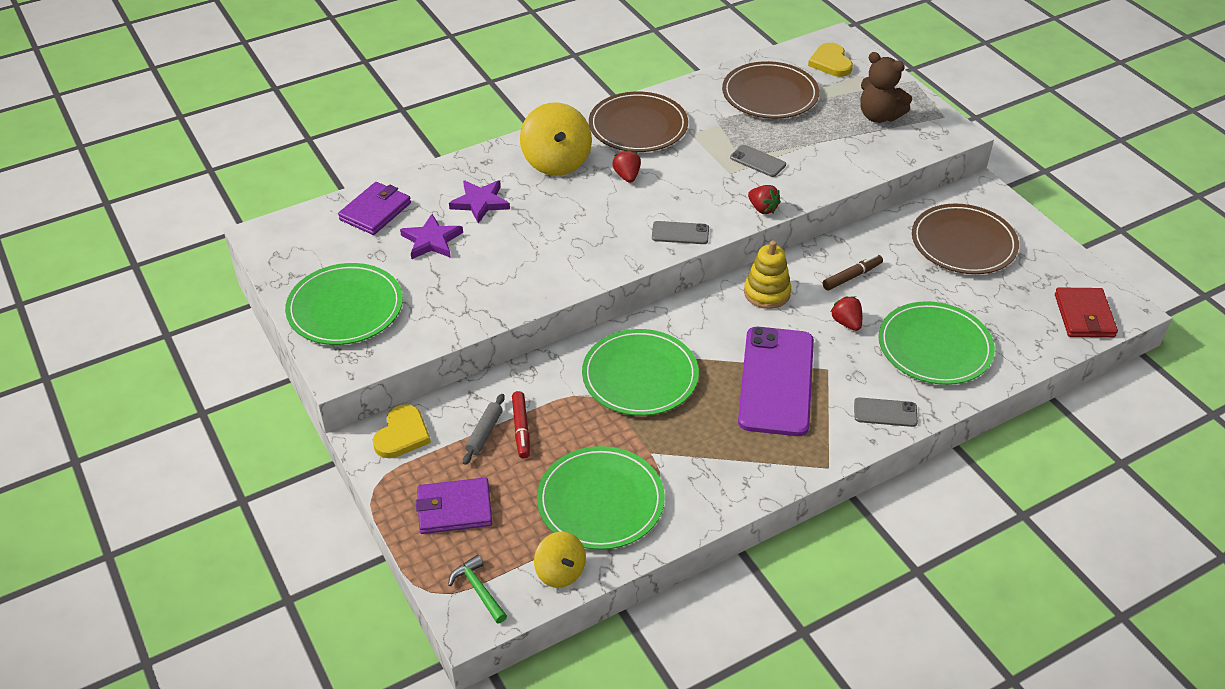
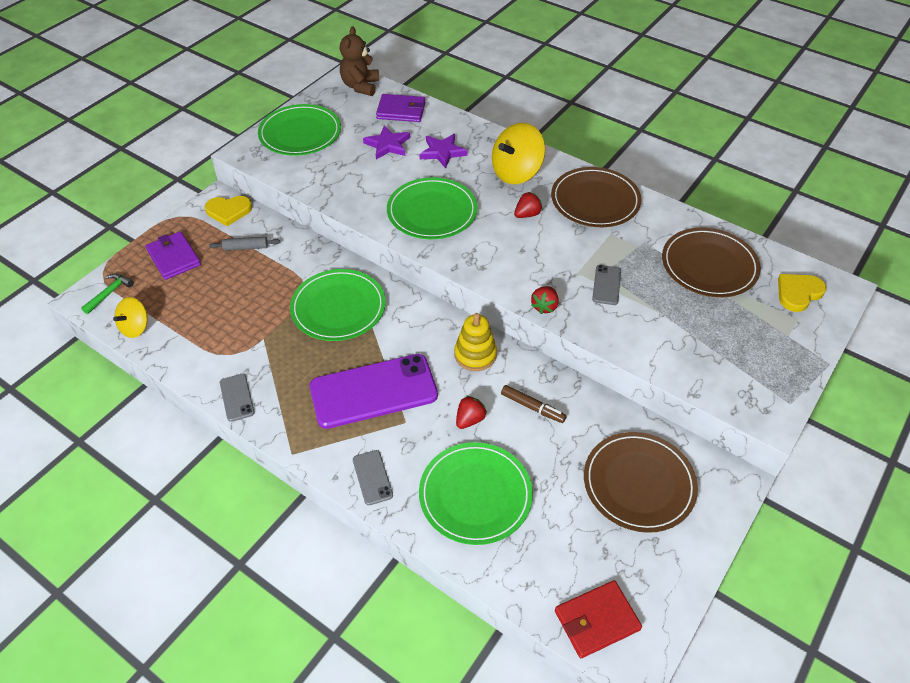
camera: 65 degrees right, 5 degrees up
(521, 429) = (257, 263): red marker -> none
(600, 501) = (205, 327): green plate -> green plate (432, 212)
(680, 233) = (478, 266): grey phone -> grey phone (237, 397)
(879, 116) = (744, 351): brown teddy bear -> brown teddy bear (360, 86)

